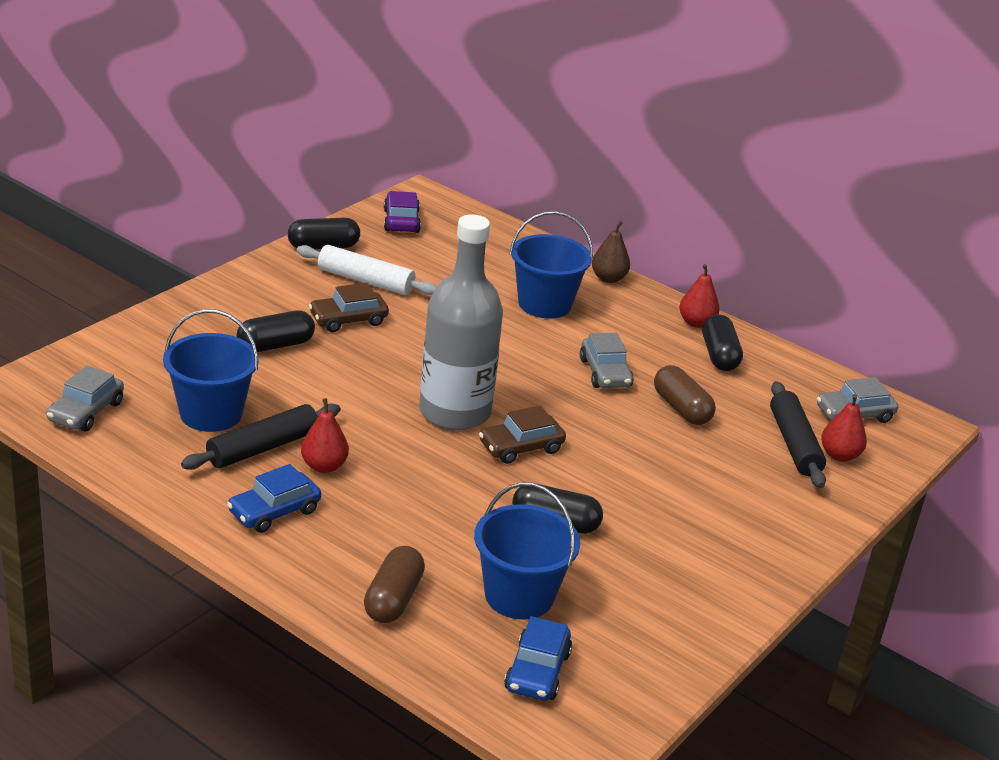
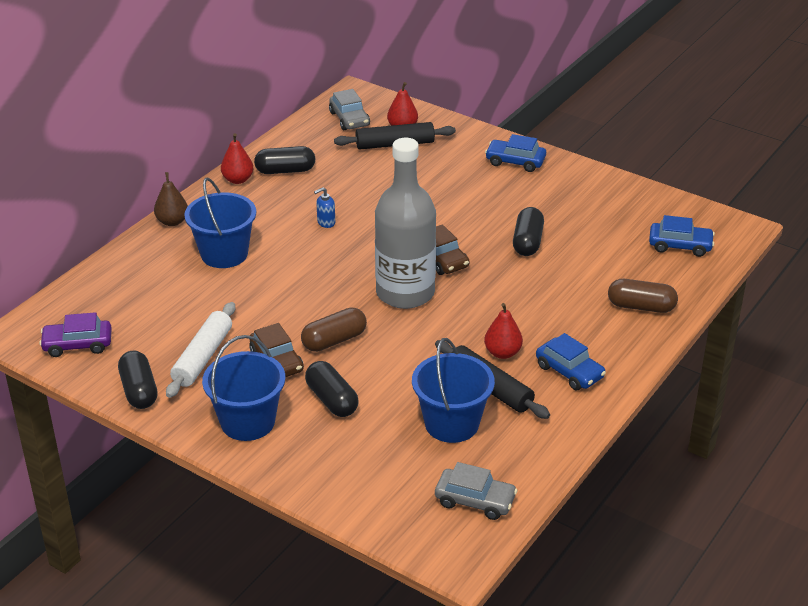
camera: 90 degrees left, 5 degrees up
(519, 595) = (612, 255): blue bucket -> blue bucket (248, 422)
(605, 373) = (326, 222): grey car -> blue soap dispenser
(681, 408) = (365, 189): brown capsule -> brown capsule (334, 340)
(761, 544) = (515, 162): none -> blue car

